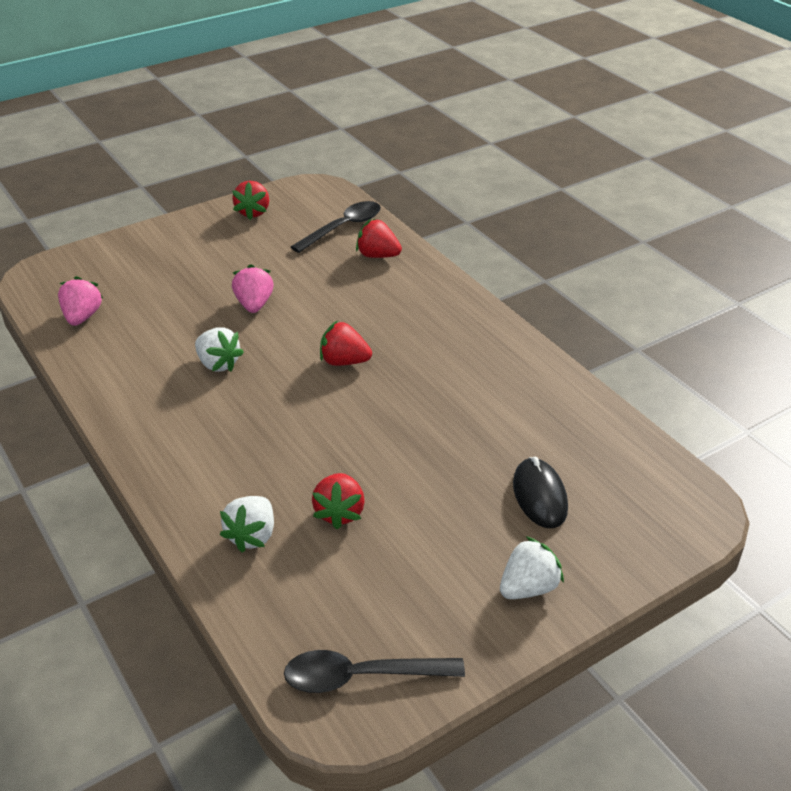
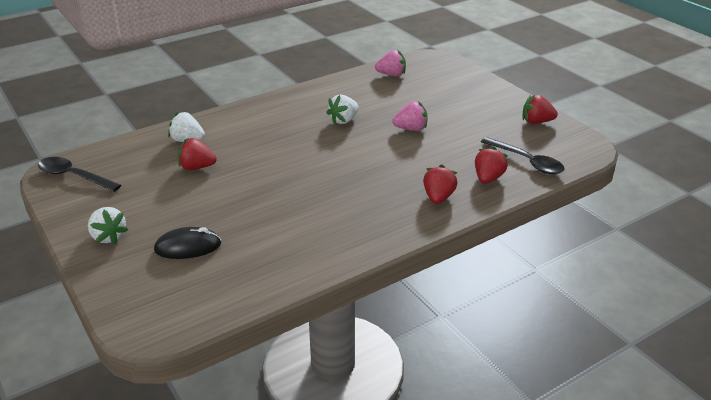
camera: 90 degrees right, 5 degrees down
(344, 361) = (345, 166): red strawberry -> red strawberry (438, 197)
(361, 676) = (74, 176): black spoon -> black spoon turned 60 degrees counterclockwise

